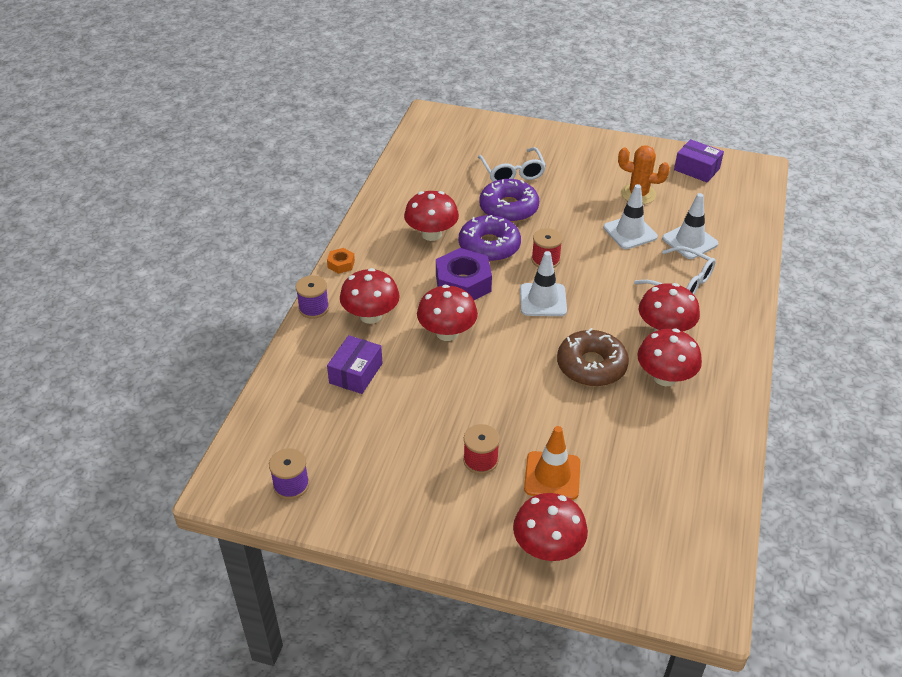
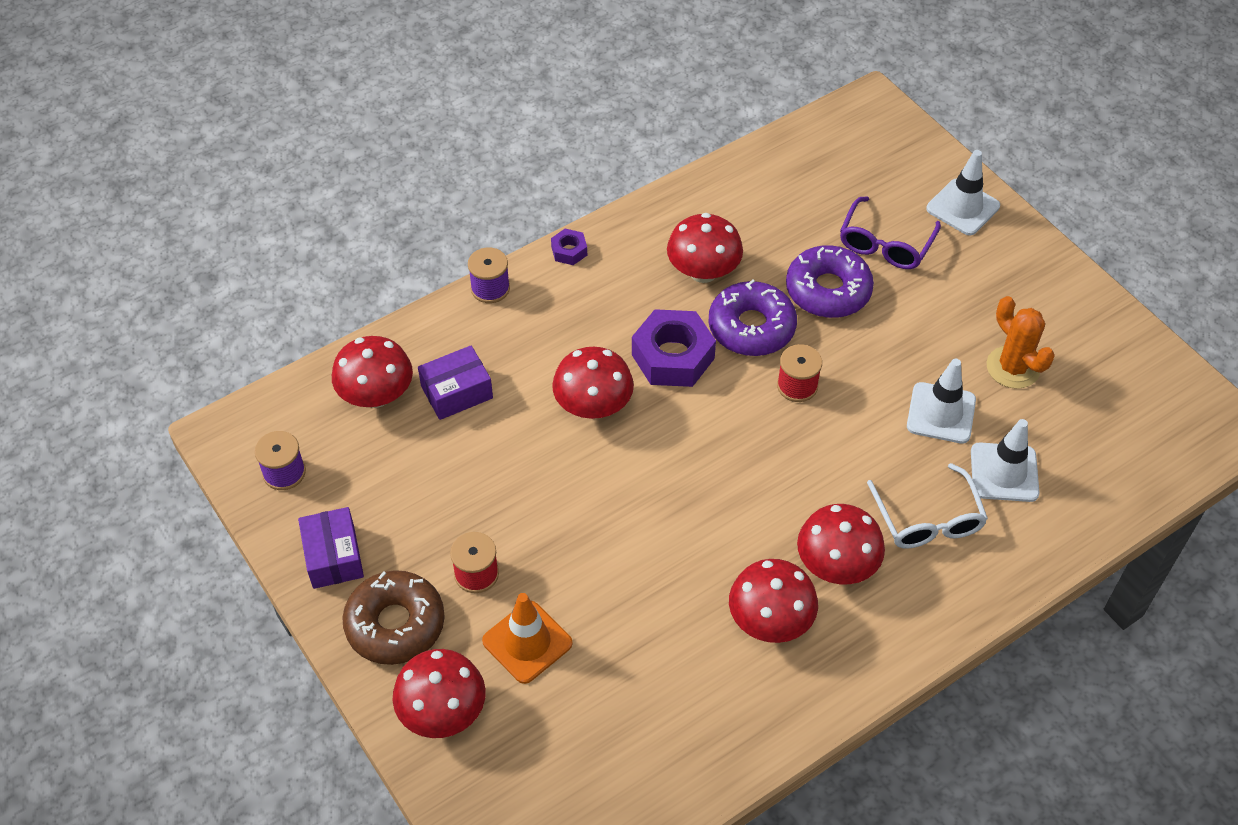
camera: 40 degrees right, 10 degrees up
(341, 264) = (569, 251): orange nut -> purple nut
(371, 316) = (537, 334): red mushroom -> red mushroom (376, 395)
(512, 172) = (886, 243): white glasses -> purple glasses
(543, 300) = (738, 435): white traffic cone -> white traffic cone (963, 207)
(591, 366) = (703, 550): brown donut -> brown donut (395, 624)
(696, 169) = (1135, 379): purple box -> purple box (333, 556)

